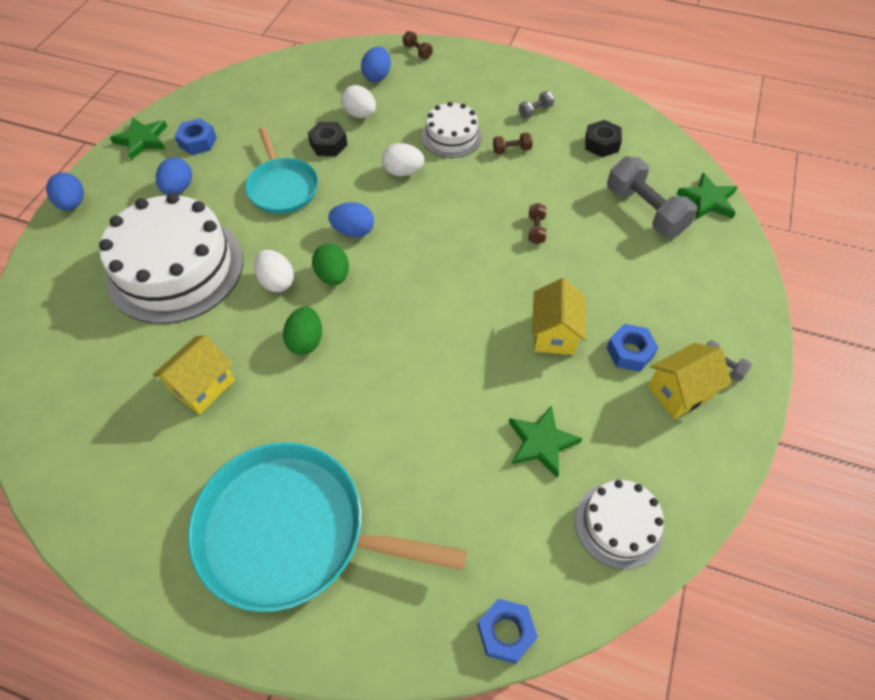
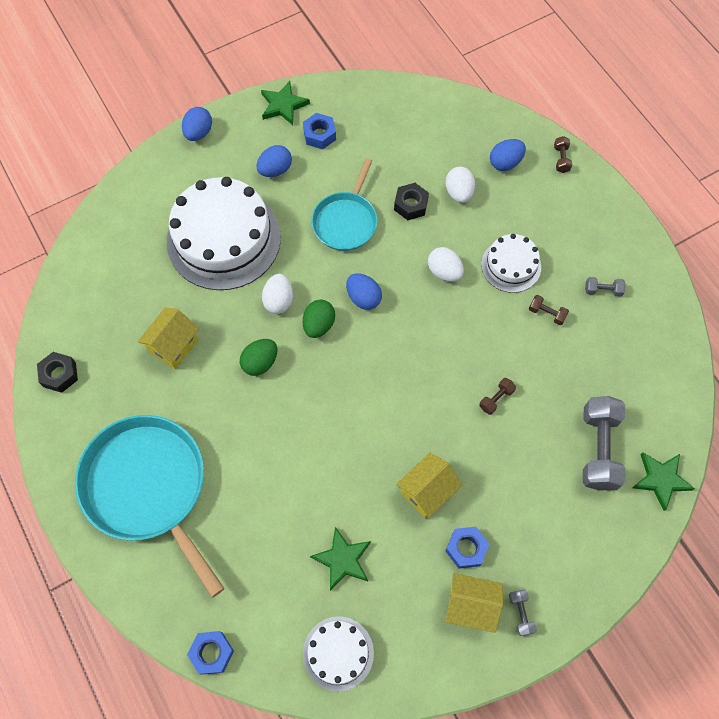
camera: 40 degrees right, 10 degrees up
(203, 386) = (174, 346): yellow house -> yellow house turned 45 degrees counterclockwise
(601, 144) = (627, 362): black nut -> black nut (59, 374)

